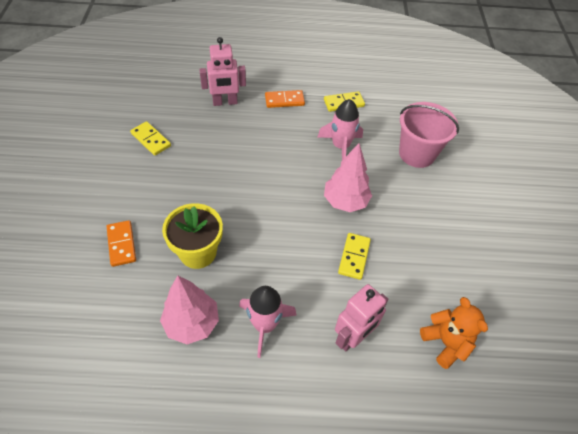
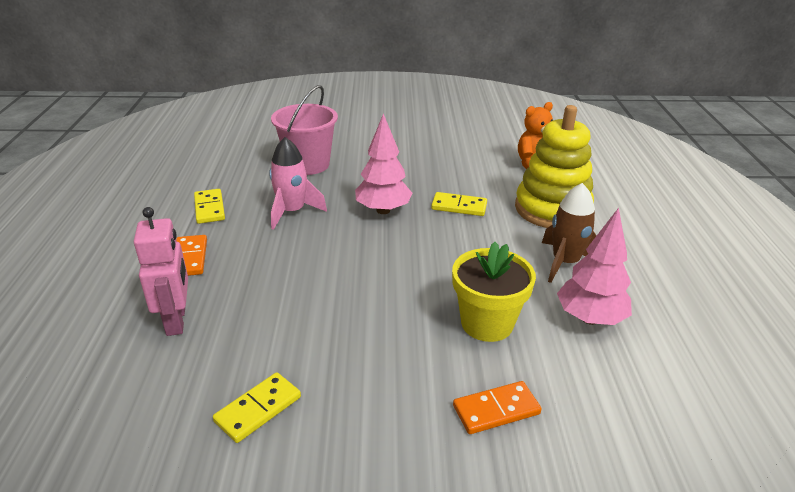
camera: 90 degrees left, 20 degrees down
(265, 325) = (565, 263): pink rocket -> brown rocket
(353, 337) = (552, 209): pink robot -> yellow stacking toy

